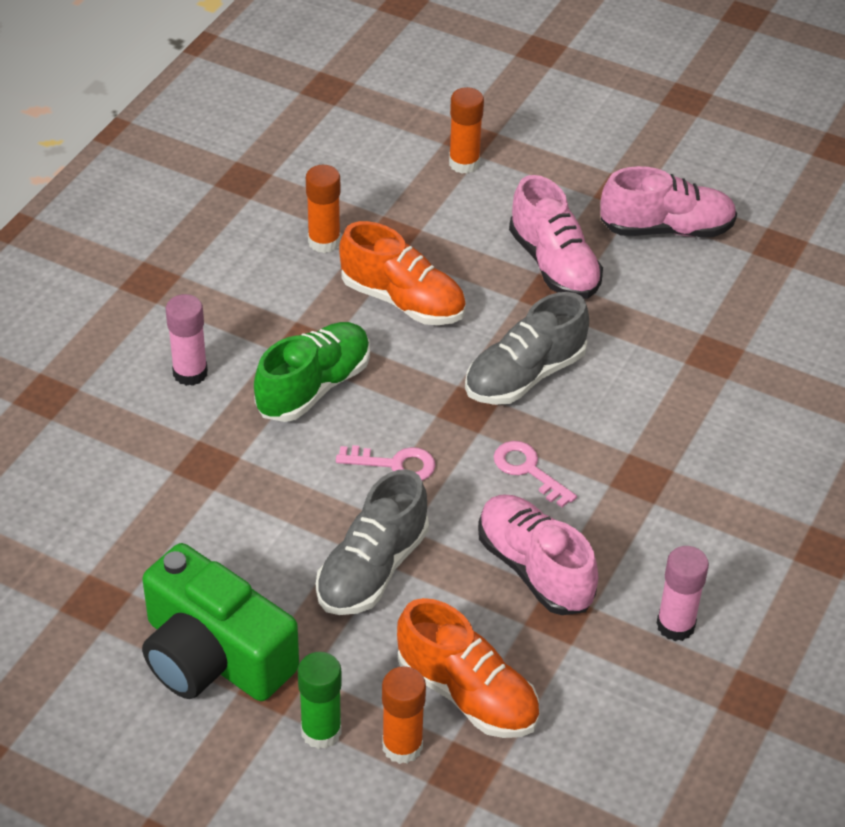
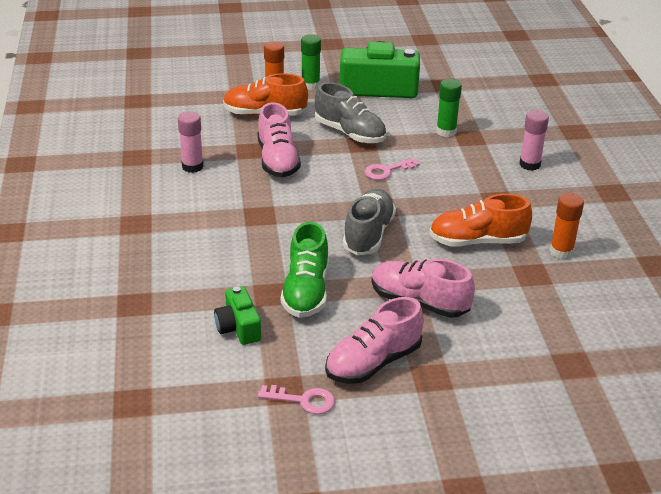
camera: 145 degrees right, 10 degrees down
(226, 493) = (446, 132): none -> green glue stick
(314, 387) = (466, 183): green shoe -> green shoe (306, 291)
(372, 569) = (350, 133): grey shoe -> grey shoe turned 135 degrees clockwise
(464, 163) = (552, 342): orange glue stick -> none
(528, 470) = (321, 194): pink key -> pink key (303, 400)
(534, 569) = (277, 160): pink shoe -> pink shoe turned 60 degrees clockwise
(782, 332) = (238, 327): none -> green camera

